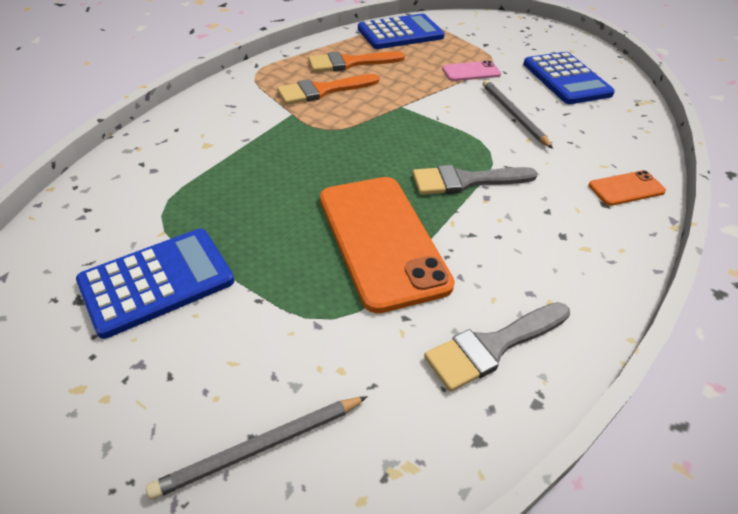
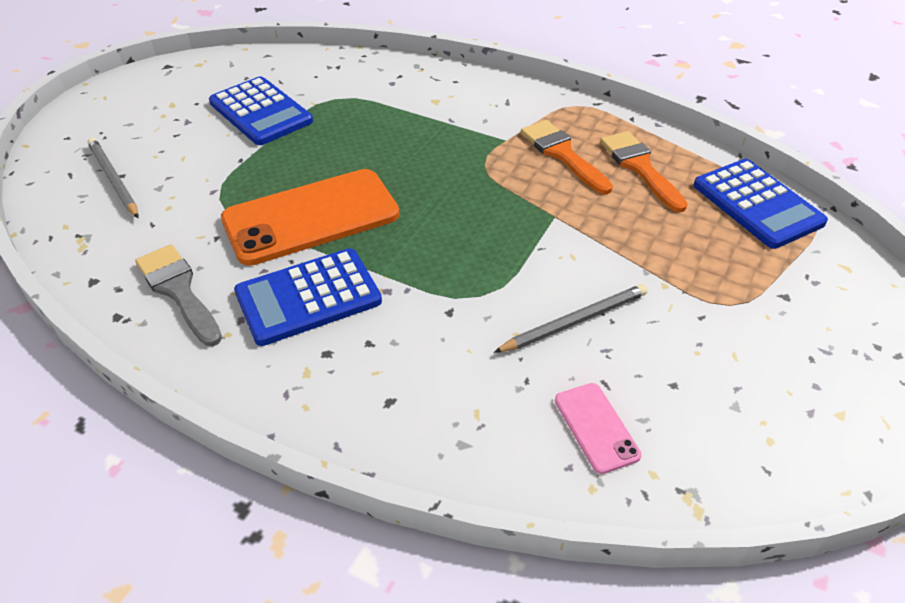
camera: 85 degrees right, 0 degrees up
(466, 181) = (413, 274): grey brush -> none
(471, 72) = (679, 278): pink phone -> pink phone (596, 427)
(566, 79) = (719, 394): blue calculator -> blue calculator (308, 297)
(626, 188) = (427, 431): orange phone -> none

